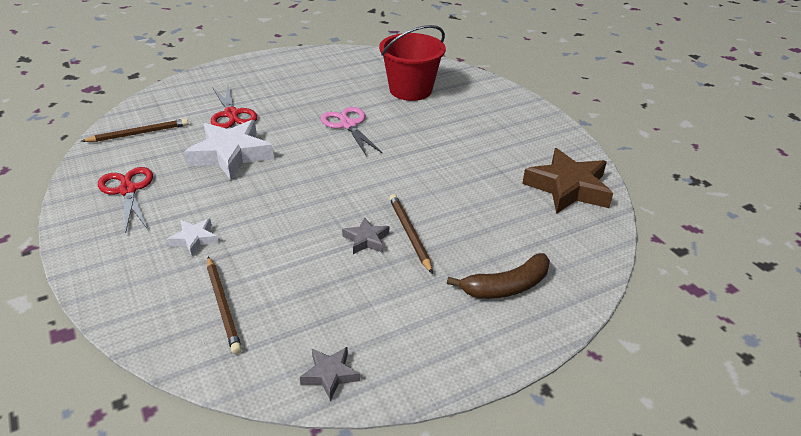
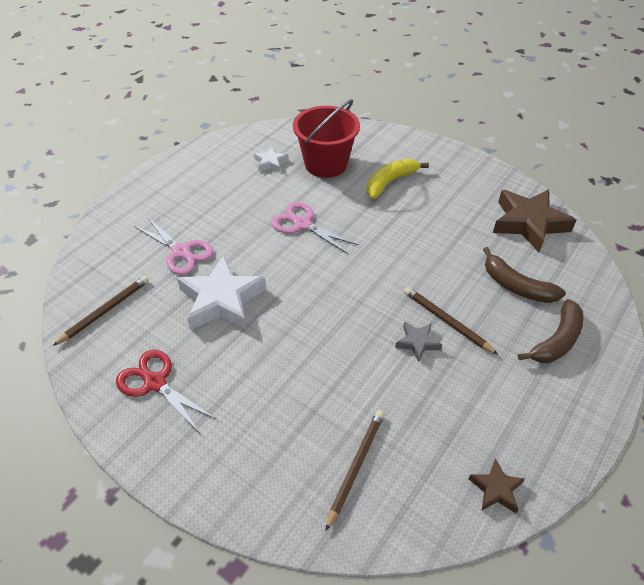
camera: 25 degrees left, 10 degrees up
(194, 239) = (269, 409): white star -> white star (270, 163)
(223, 305) = (355, 466): brown pencil -> brown pencil turned 105 degrees counterclockwise
(231, 114) = (181, 252): red scissors -> pink scissors
(330, 375) = (496, 489): grey star -> brown star
(457, 118) = (390, 182): none -> yellow banana
(506, 231) = (516, 286): none -> brown banana

